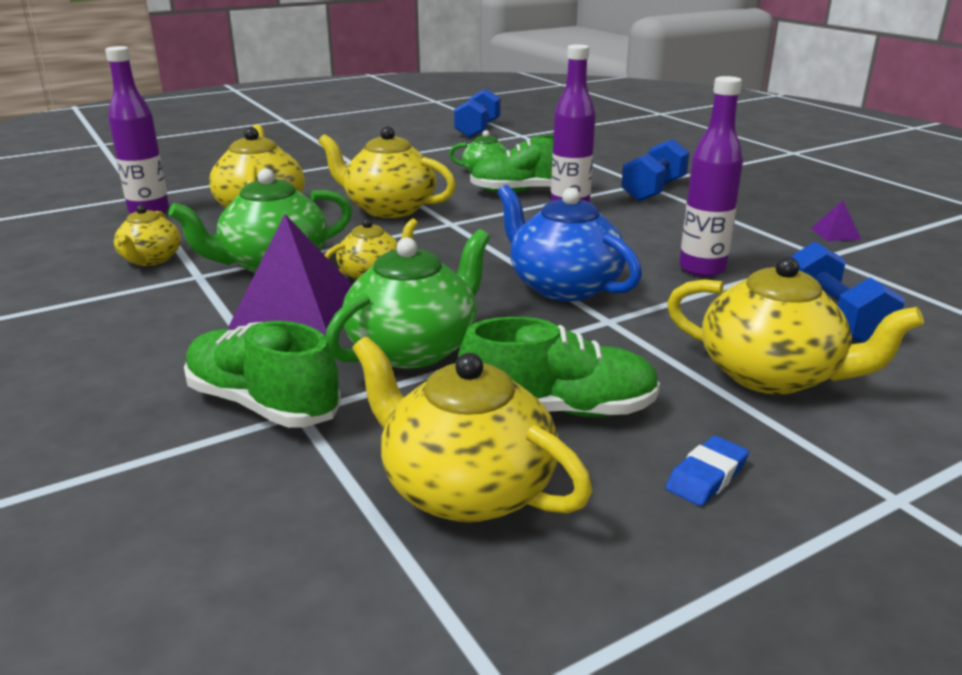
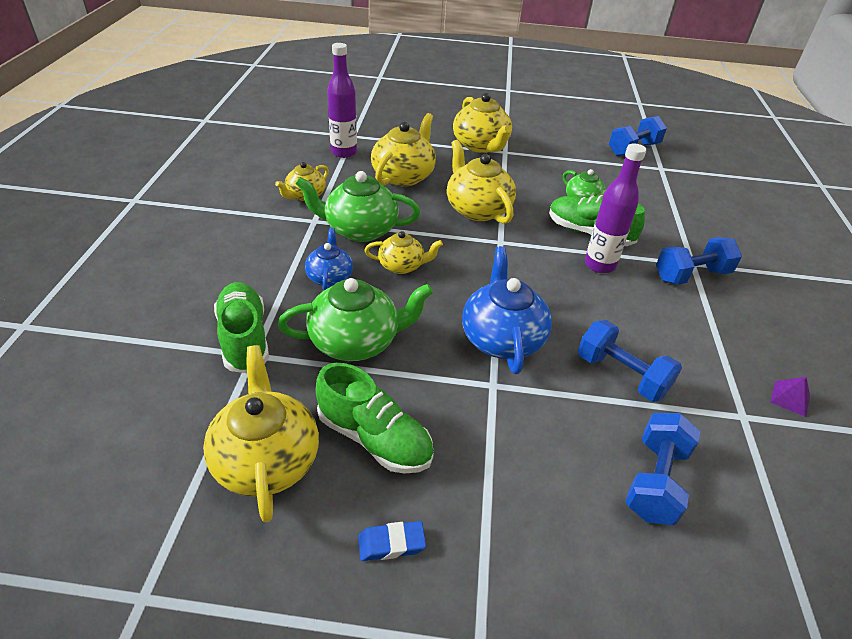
camera: 35 degrees right, 15 degrees up
(296, 312) = (330, 277): purple pyramid -> blue teapot
(702, 269) = (621, 375): purple bottle -> blue dumbbell
(771, 375) = (538, 498): yellow teapot -> yellow teapot (481, 146)

